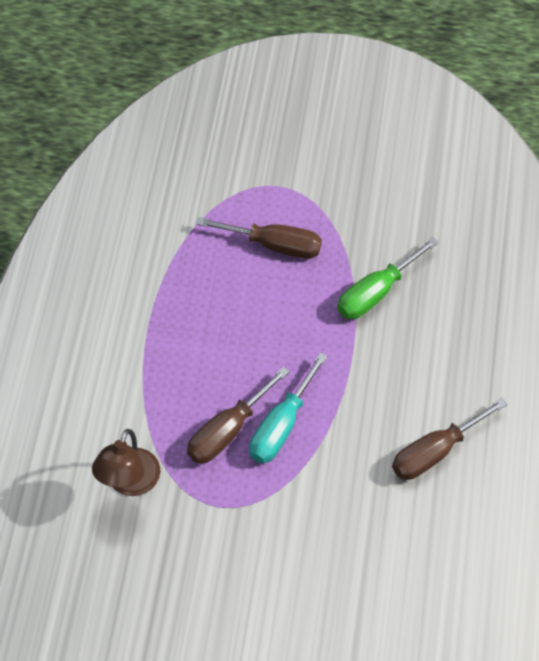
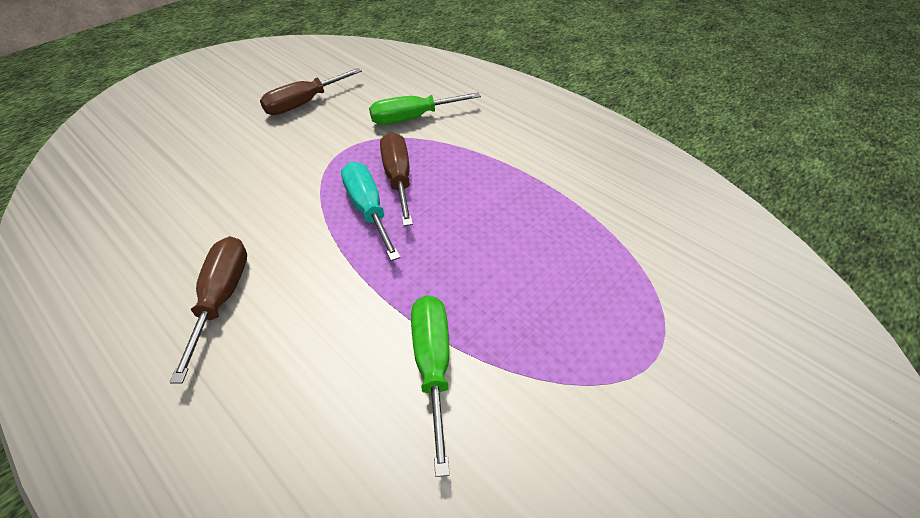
camera: 125 degrees right, 10 degrees down
(129, 483) = (412, 118): brown lamp -> green screwdriver
(274, 245) = (566, 308): brown screwdriver -> brown screwdriver (304, 103)

